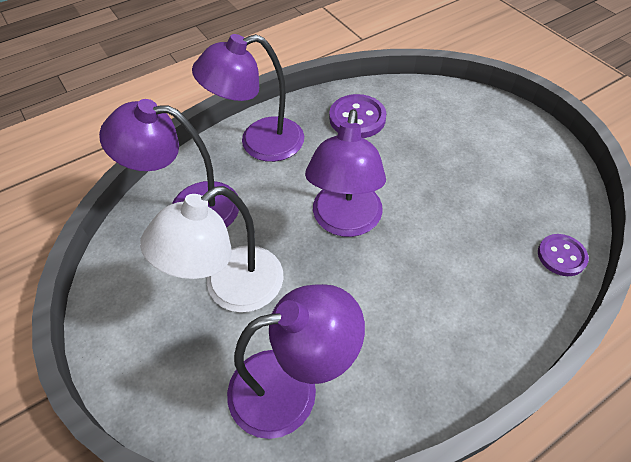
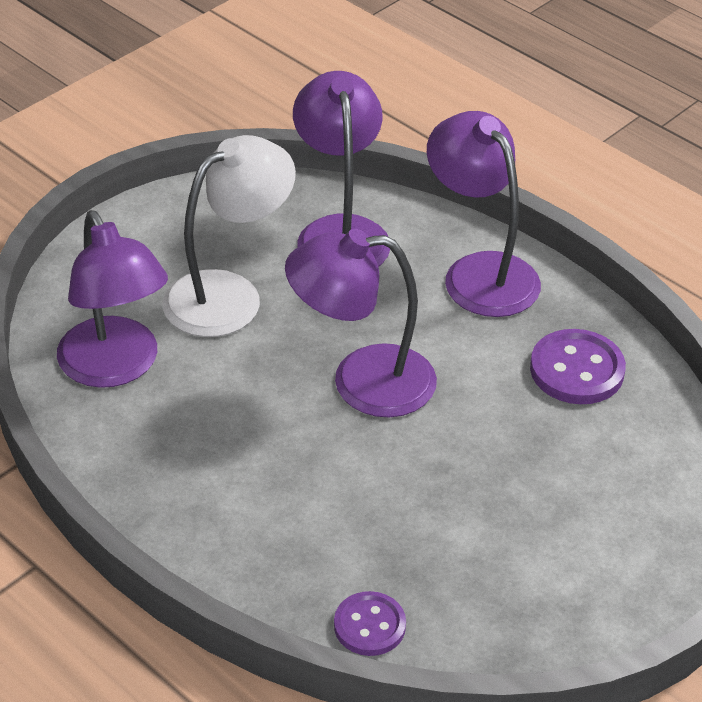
camera: 75 degrees right, 10 degrees down
(231, 289) = (229, 294): white lamp -> white lamp turned 105 degrees clockwise

